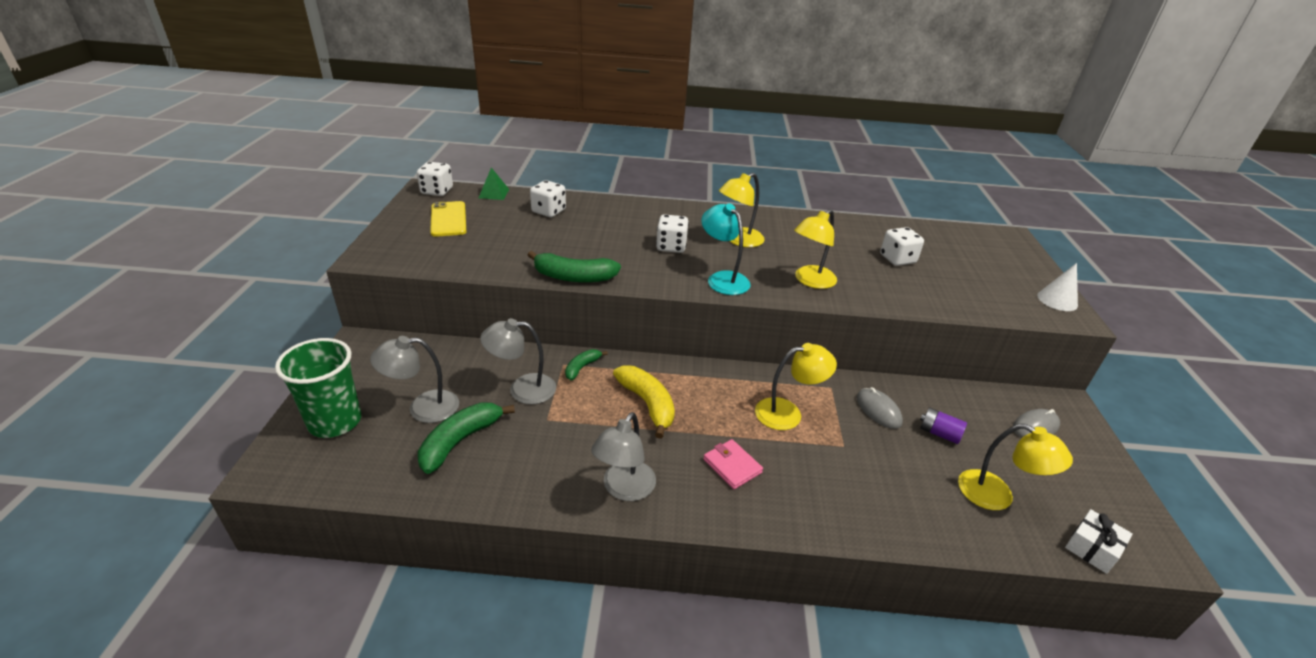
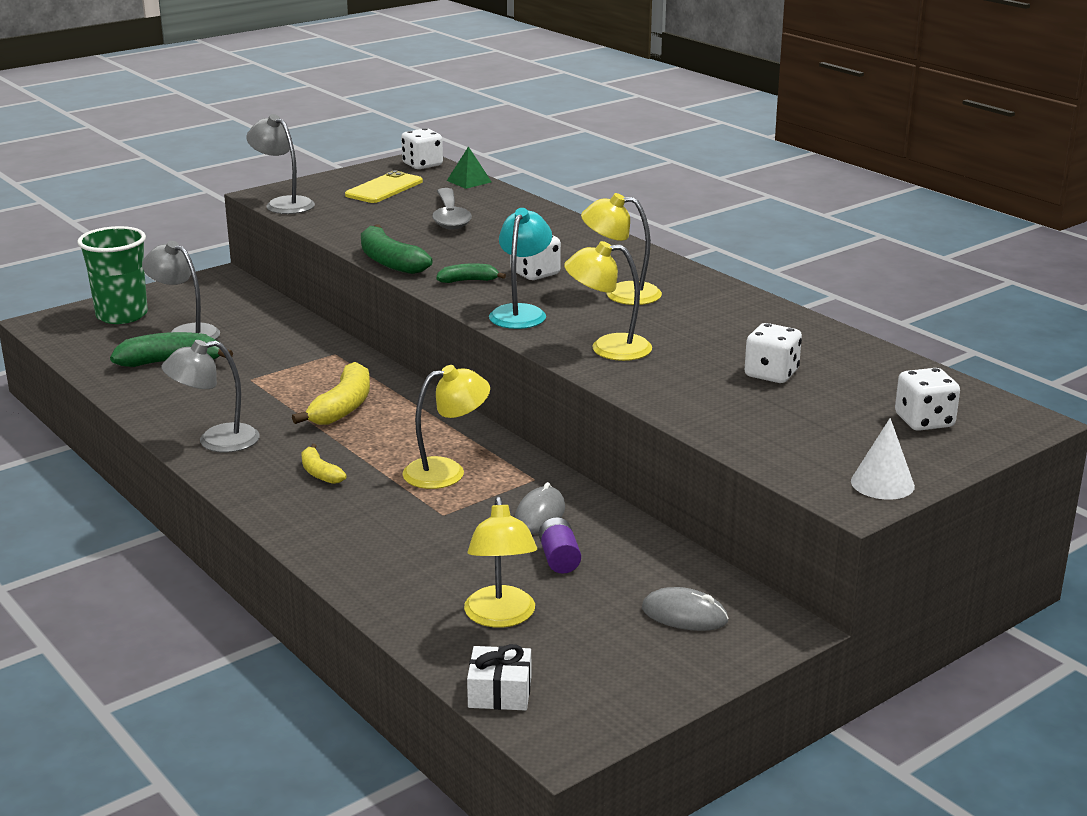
camera: 50 degrees right, 10 degrees down
(522, 389) = (271, 354): grey lamp -> grey lamp (283, 204)
(538, 226) = (450, 217): none -> grey spoon
(548, 211) = (486, 210): white dice -> white dice (924, 421)
(582, 367) = (344, 362): green banana -> green banana (468, 281)
(732, 466) = (320, 473): pink wallet -> yellow banana
(788, 413) = (446, 471): yellow lamp -> yellow lamp turned 60 degrees counterclockwise

